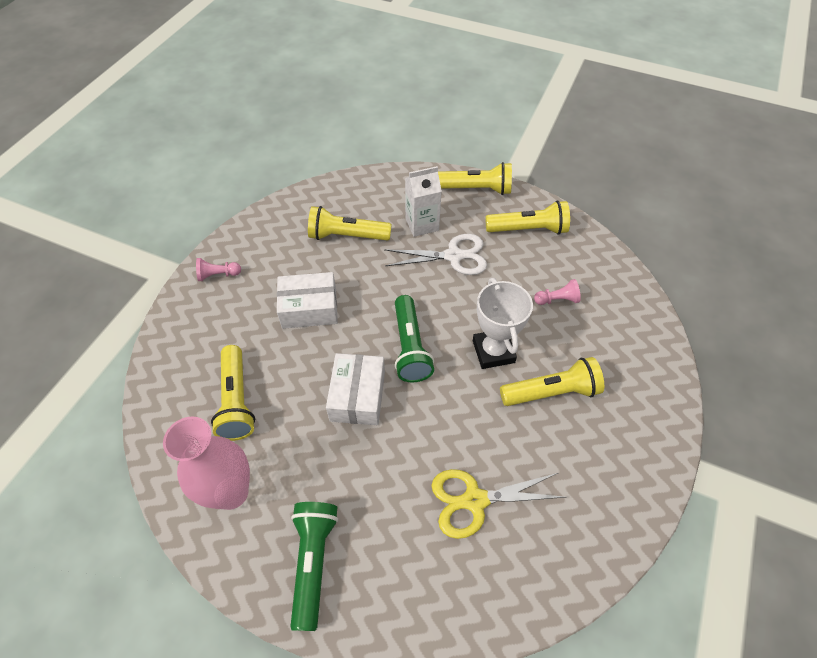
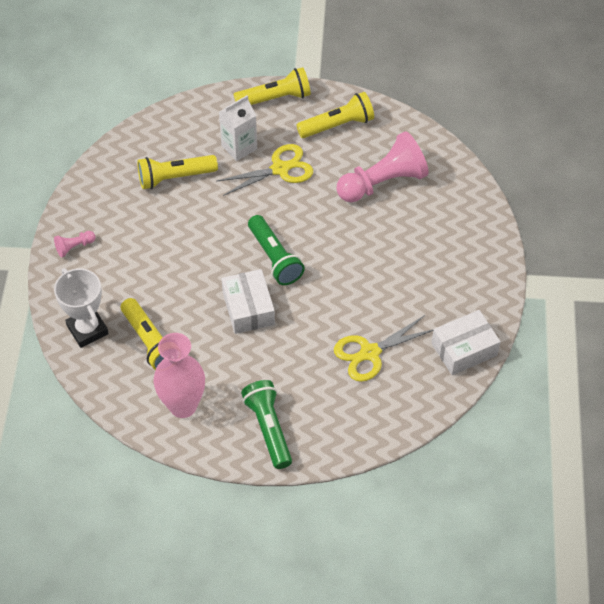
camera: 20 degrees left, 0 degrees up
(309, 308) = (173, 251): white box -> white box (464, 349)
(454, 256) = (280, 169): white scissors -> yellow scissors
(493, 351) = (344, 241): white trophy -> white trophy (87, 329)
(551, 392) = (401, 259): yellow flashlight -> none
(557, 300) = (383, 182): pink pawn -> pink pawn, size x2.32

